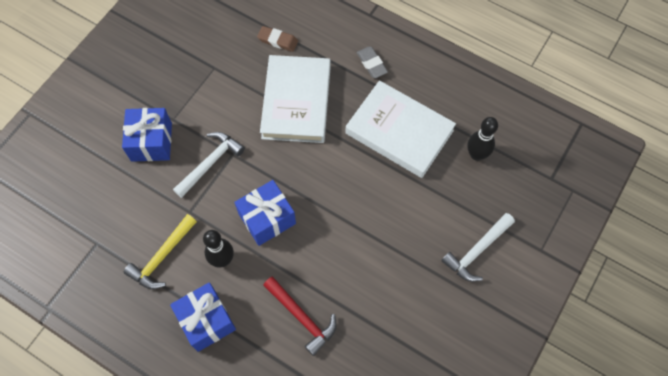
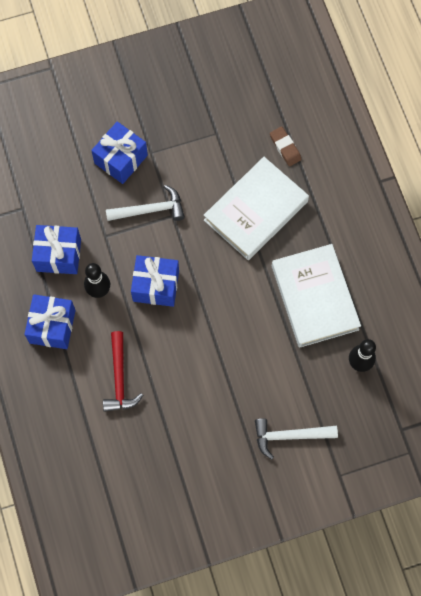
camera: 40 degrees right, 5 degrees up
(162, 257) = (58, 255): yellow hammer -> blue gift
(371, 64) = (343, 225): grey eraser -> none

